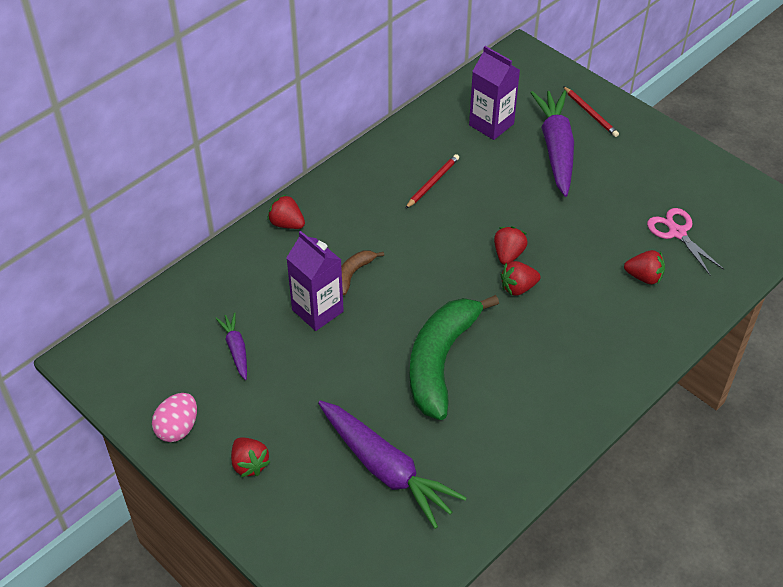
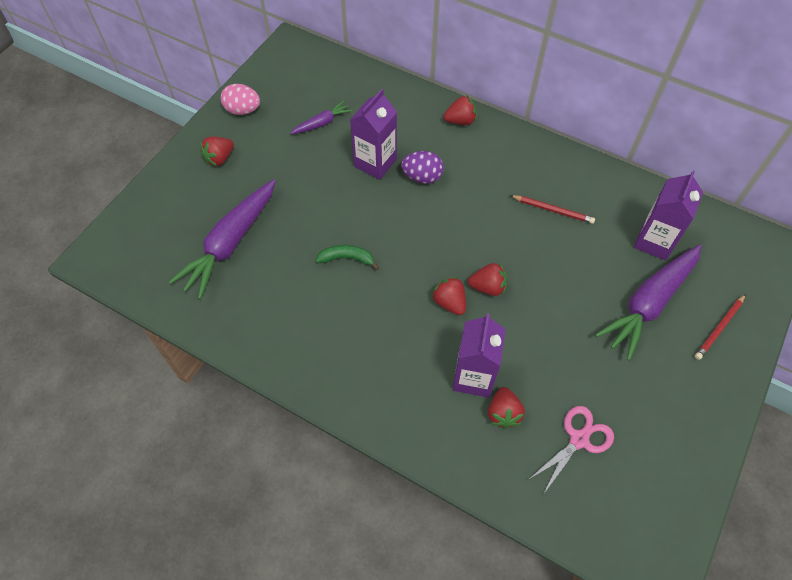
camera: 75 degrees right, 10 degrees up
(287, 224) = (460, 121): red strawberry -> red strawberry turned 60 degrees clockwise
(353, 274) = (422, 177): brown banana -> purple egg
(440, 361) = (347, 258): green banana -> green banana, size x0.44
(556, 148) = (649, 304): purple carrot -> purple carrot turned 150 degrees clockwise
(603, 289) = (473, 377): none -> purple carton

